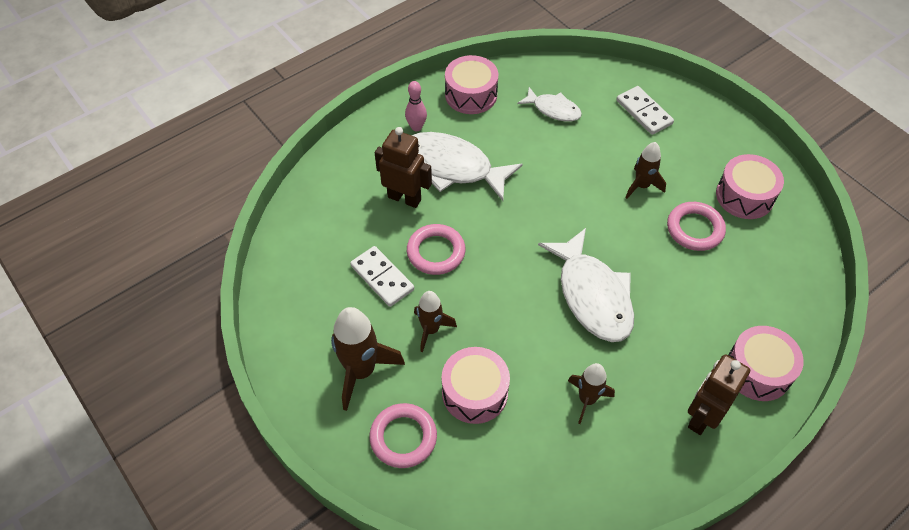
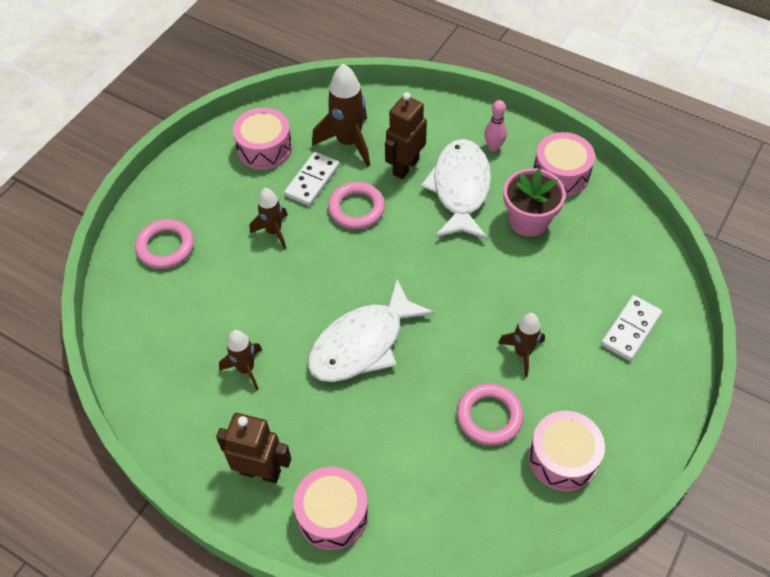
camera: 70 degrees right, 0 degrees up
(361, 371) = (216, 199): brown rocket -> brown rocket (348, 142)
(404, 198) = (405, 167): brown robot -> brown robot turned 150 degrees counterclockwise
(474, 392) = (223, 282): pink drum -> pink drum (264, 148)
(510, 133) = (528, 220): none -> pink flower pot
(553, 109) = (583, 247): white fish -> none

